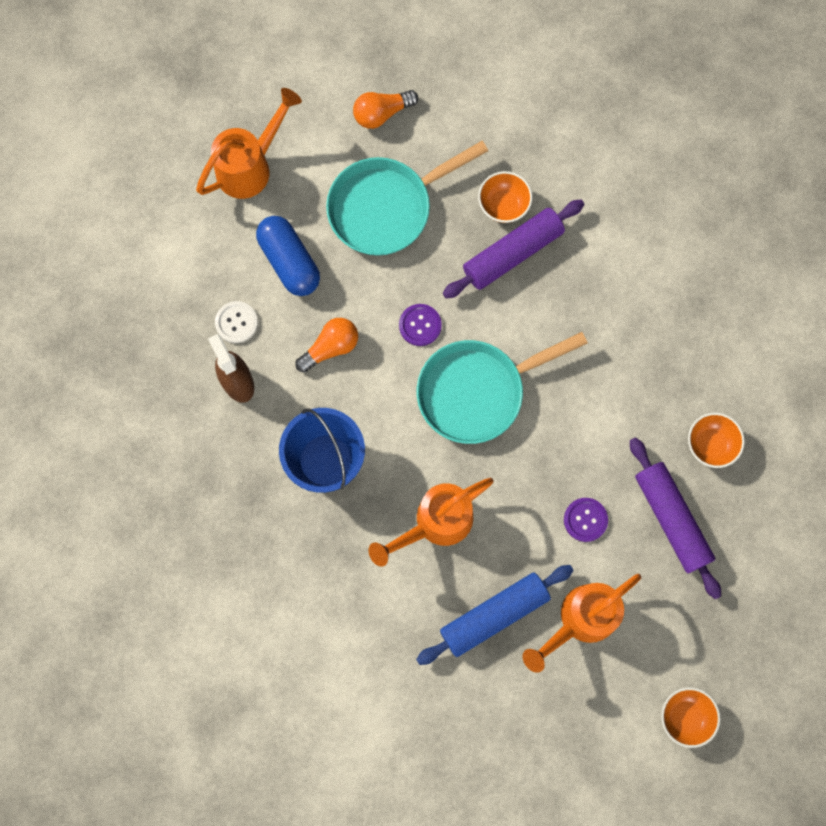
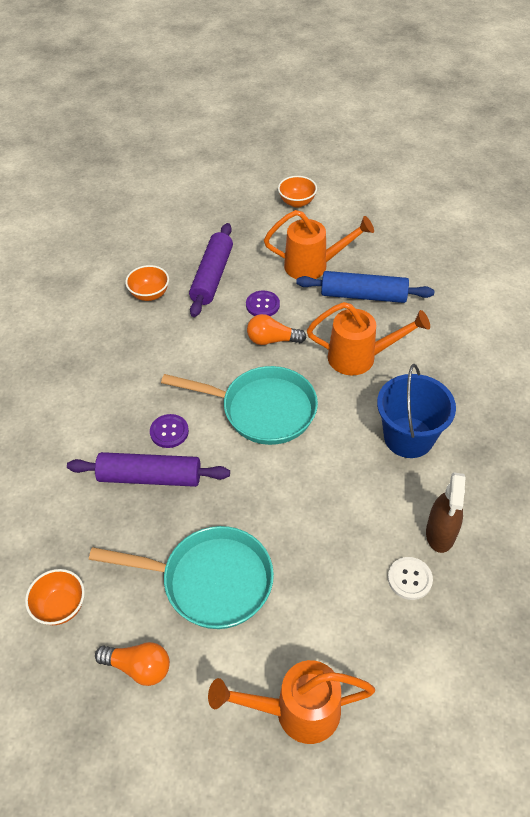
camera: 140 degrees left, 25 degrees down
(289, 261) = (327, 596): blue capsule -> none
(330, 347) = (345, 507): orange light bulb -> orange light bulb (272, 340)
(420, 325) = (263, 476): purple button -> purple button (169, 432)
(503, 205) = (121, 515): orange bowl -> orange bowl (60, 606)

